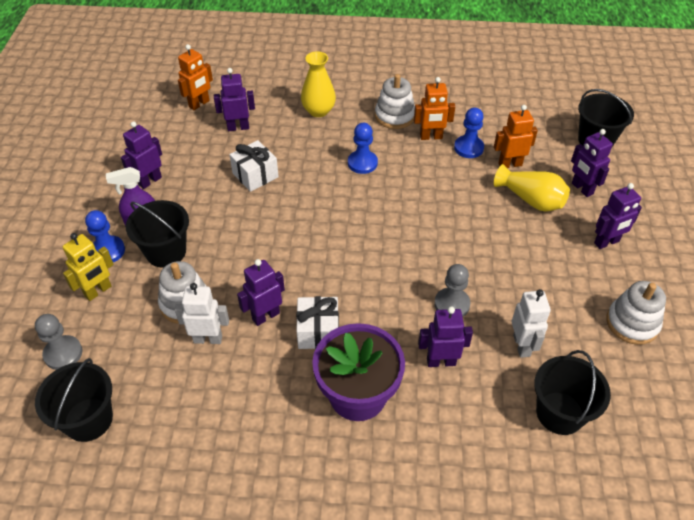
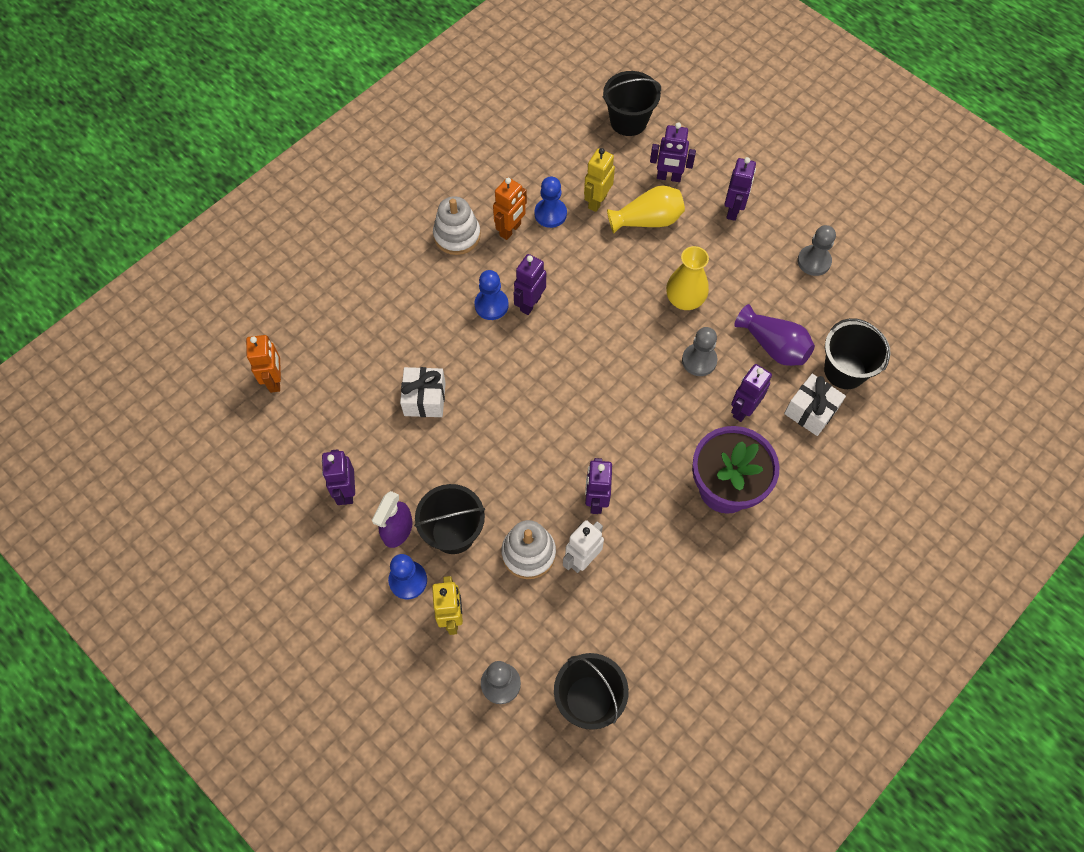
camera: 50 degrees left, 15 degrees up
(238, 127) = (344, 370): purple robot -> purple robot (530, 303)
(318, 111) = (389, 289): yellow vase -> yellow vase (684, 300)
(318, 331) = (644, 473): white gift -> white gift (811, 411)
(510, 164) = (597, 201): orange robot -> yellow robot
(522, 345) = (773, 346): white robot -> purple vase
(632, 323) = (814, 261): white stacking toy -> grey pawn

